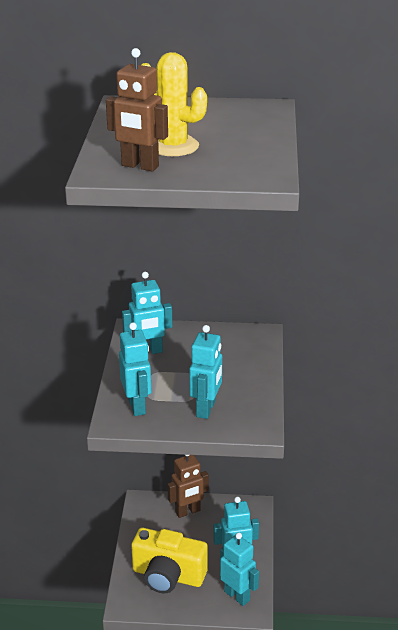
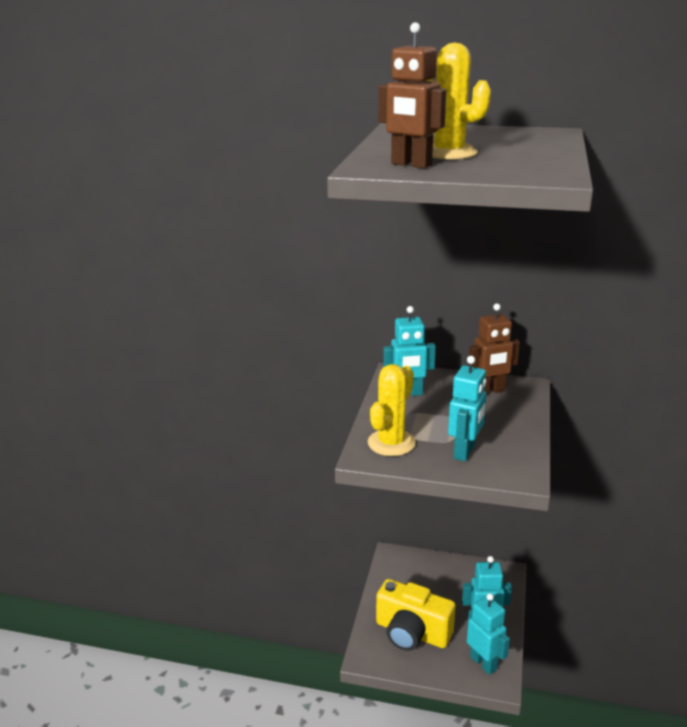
camera: 10 degrees right, 5 degrees down
(137, 406) = (391, 443): turquoise robot -> yellow cactus
(188, 512) = (437, 570): brown robot -> brown robot (489, 391)

